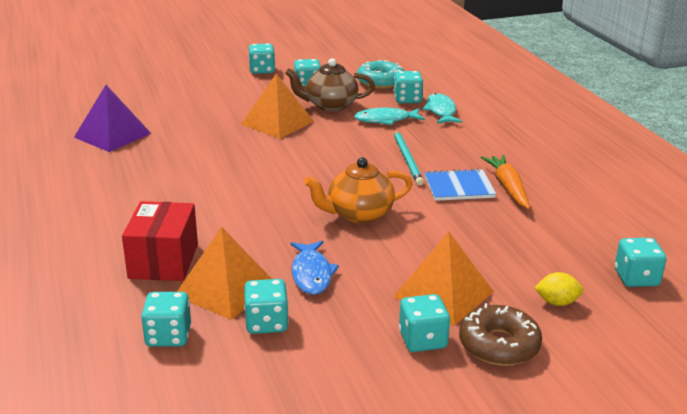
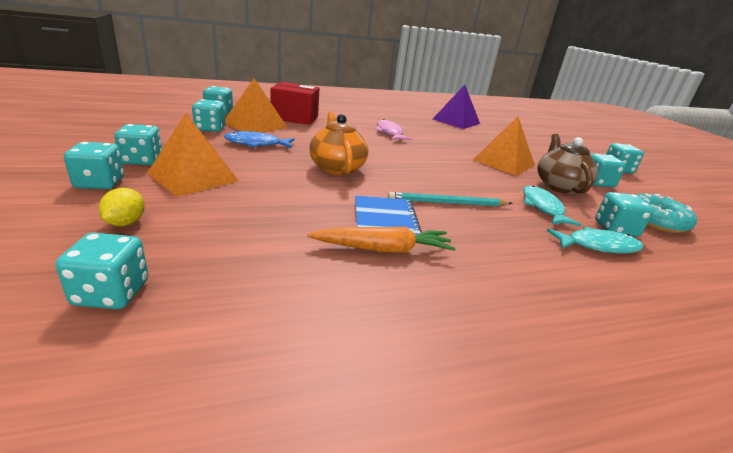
camera: 90 degrees right, 0 degrees up
(202, 184) = (390, 133): none -> pink fish
(499, 345) = (100, 183): brown donut -> turquoise dice

